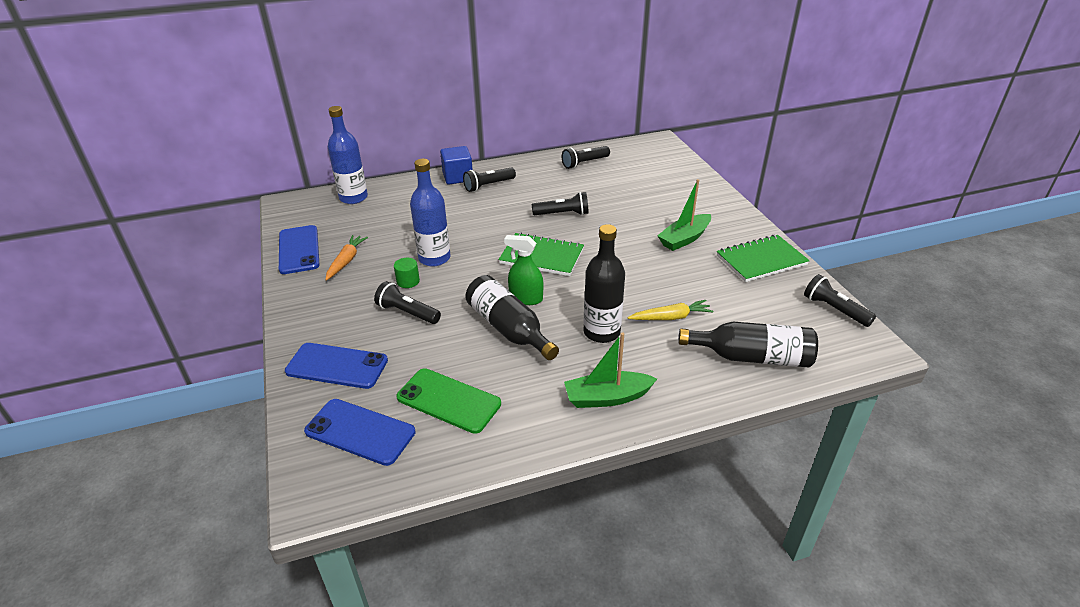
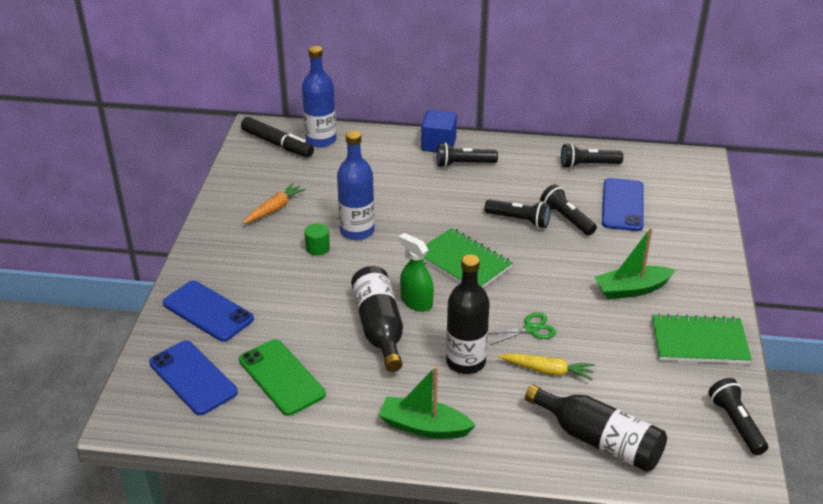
camera: 25 degrees right, 0 degrees up
(299, 250) = (239, 183): blue phone -> blue phone (622, 205)
(315, 210) = (277, 144): none -> black marker
(407, 313) = (298, 280): black flashlight -> black flashlight (566, 219)
(633, 290) = (531, 329): none -> green scissors

